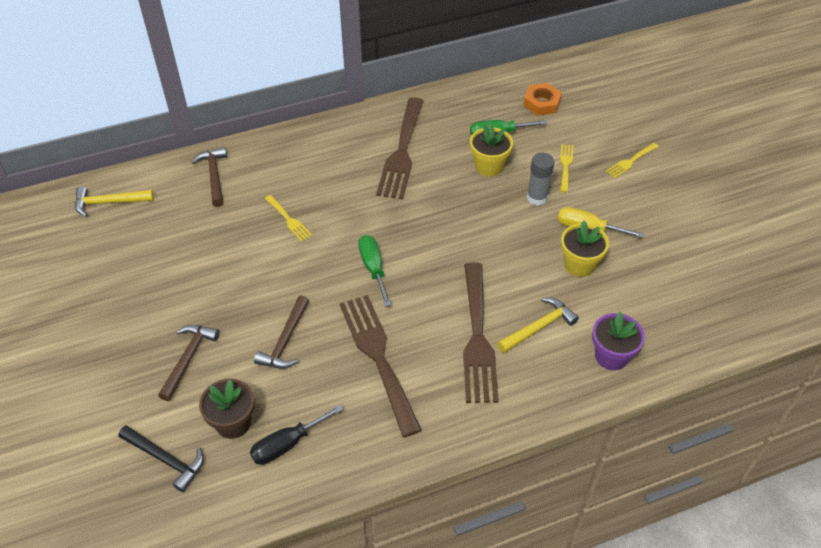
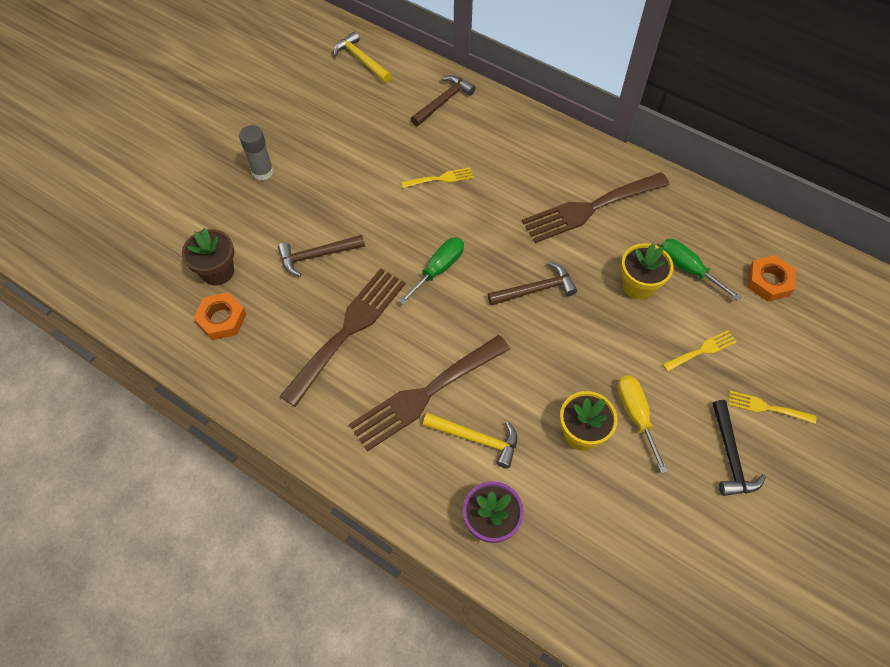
camera: 55 degrees right, 10 degrees up
(166, 459) = (160, 251): black hammer -> black hammer (730, 456)
(188, 359) = (255, 205): brown hammer -> brown hammer (535, 289)
(287, 444) = (222, 319): black screwdriver -> orange nut
(289, 220) = (440, 178): yellow fork -> yellow fork turned 120 degrees counterclockwise
(537, 197) = (635, 349): grey glue stick -> grey glue stick (262, 172)

